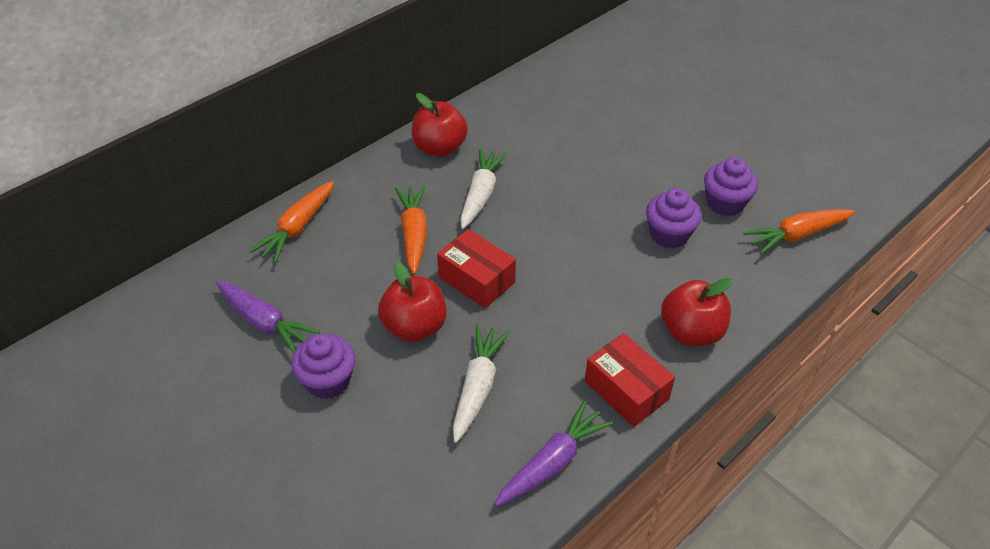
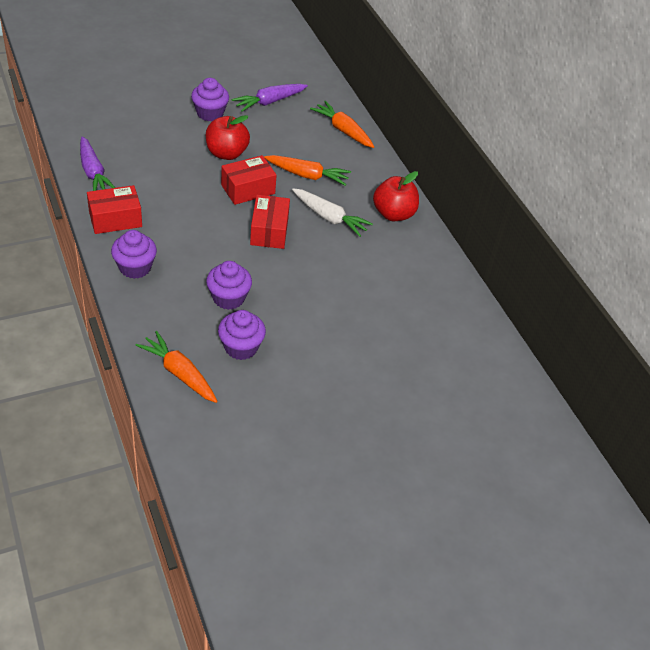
camera: 105 degrees right, 0 degrees up
(477, 387) = (164, 163): white carrot -> none
(539, 236) = (269, 231): none -> red box
(691, 332) = (135, 267): red apple -> purple cupcake
(797, 235) = (179, 373): orange carrot -> orange carrot turned 45 degrees counterclockwise

